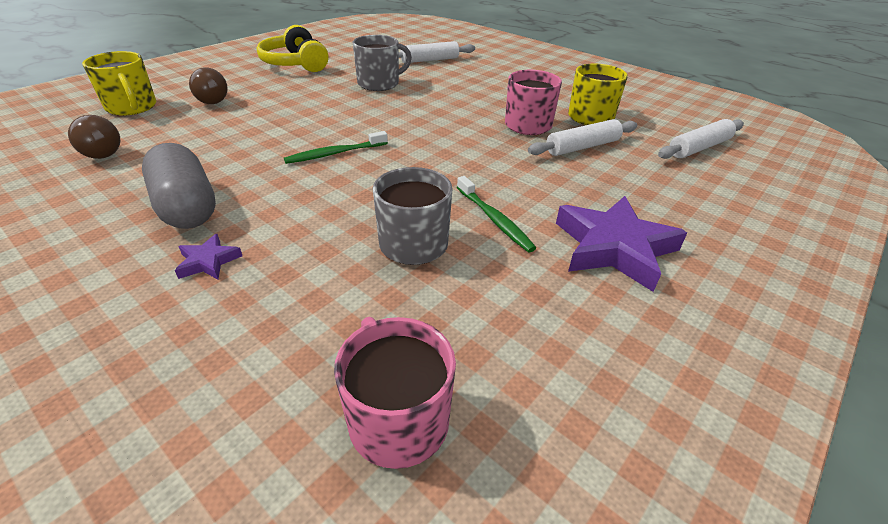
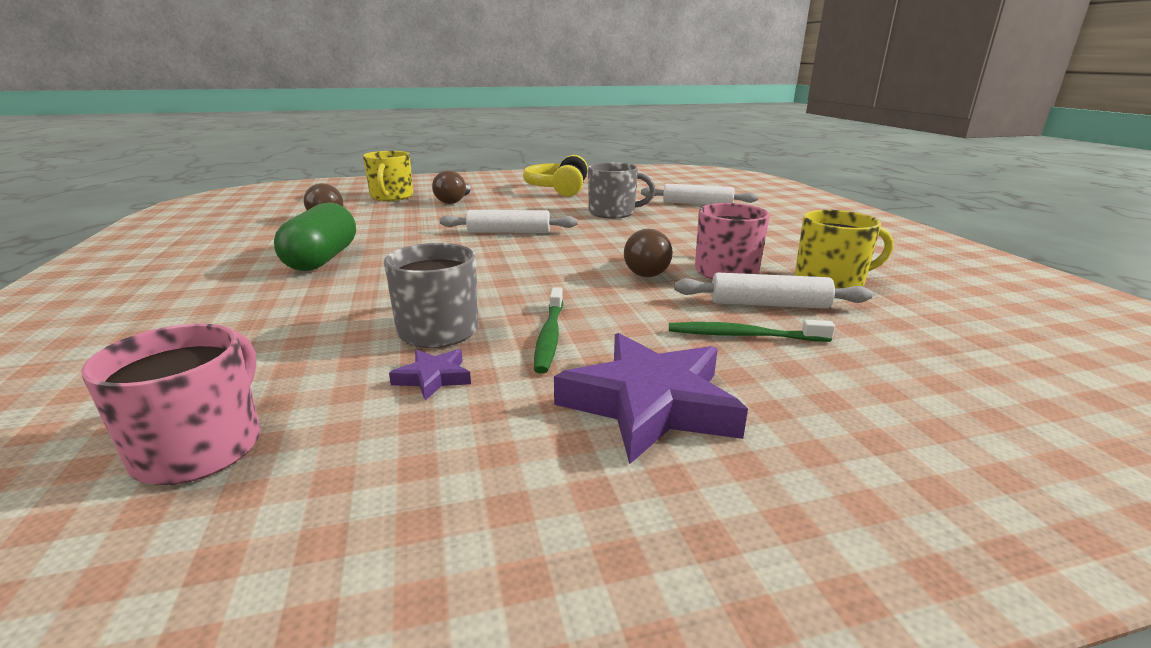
camera: 35 degrees right, 15 degrees down
(186, 207) = (322, 259): grey capsule -> green capsule
(208, 261) = (276, 294): purple star -> purple star (433, 378)
(335, 153) = (486, 252): green toothbrush -> green toothbrush (743, 335)
(478, 140) = (644, 271): none -> brown light bulb
(699, 148) = (967, 346): white rolling pin -> white rolling pin (509, 232)

